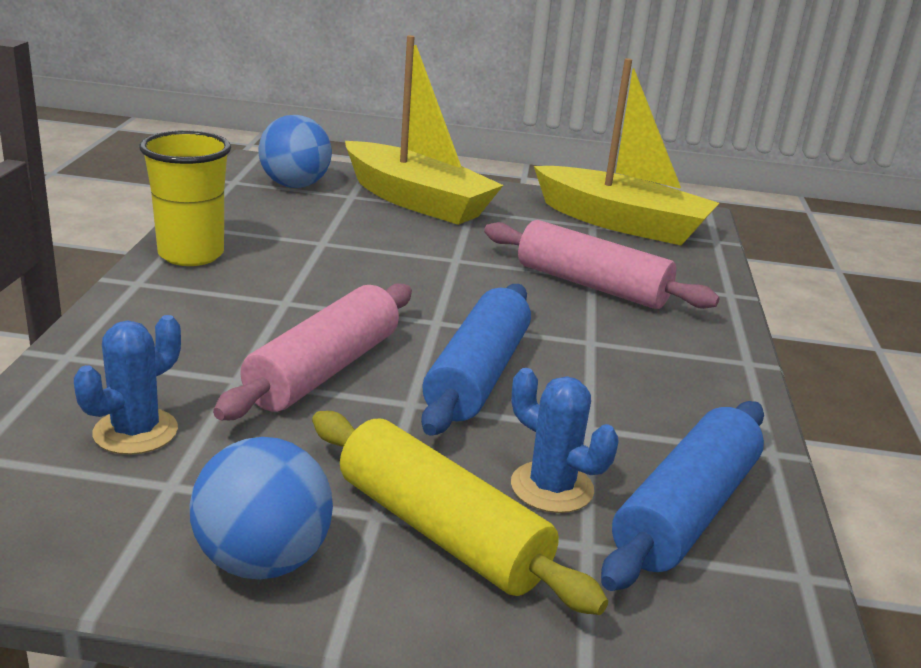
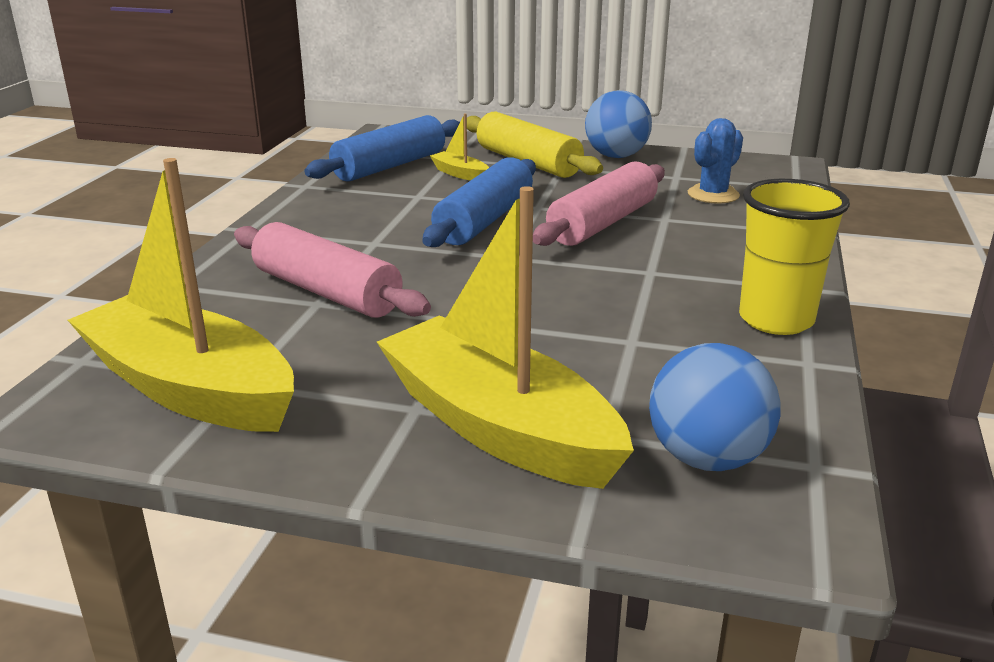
camera: 170 degrees left, 0 degrees up
(552, 487) = (460, 174): blue cactus -> yellow boat

